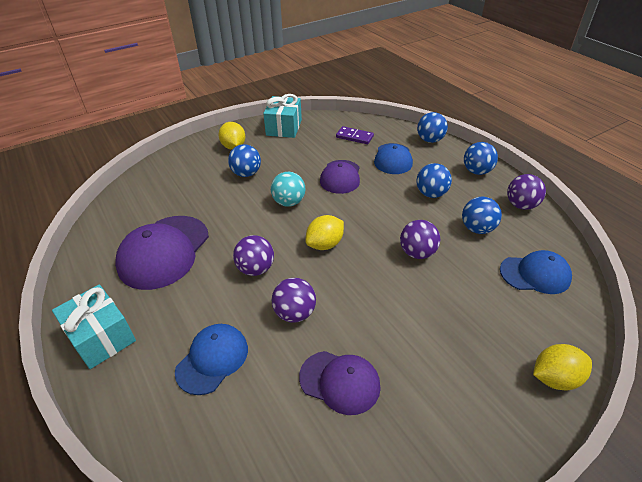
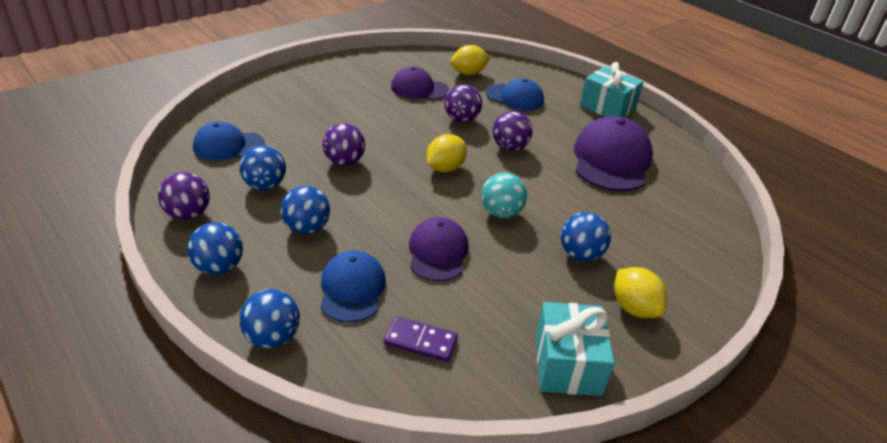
camera: 170 degrees right, 5 degrees down
(212, 359) = (515, 97): blue cap -> blue cap turned 90 degrees counterclockwise
(555, 378) = (262, 90): yellow lemon -> yellow lemon (468, 73)

